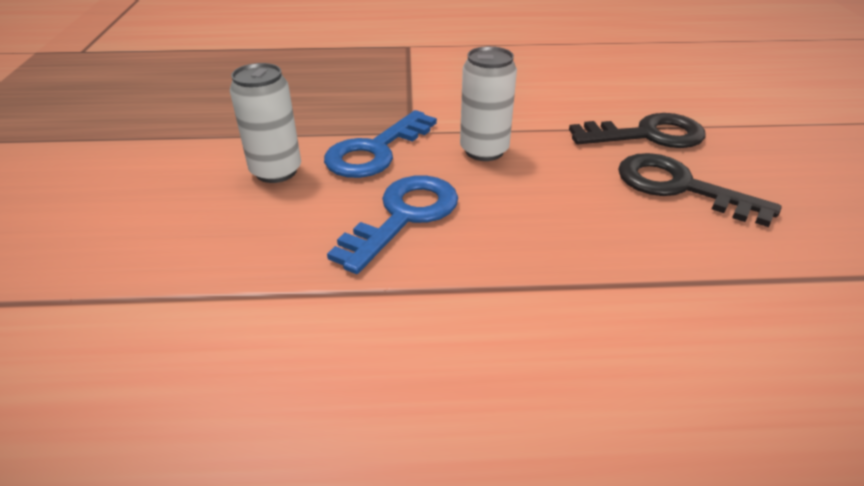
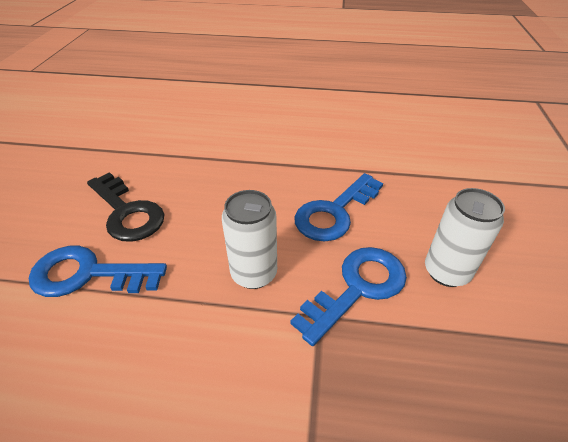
camera: 170 degrees left, 5 degrees up
(648, 135) = (87, 274): black key -> blue key

